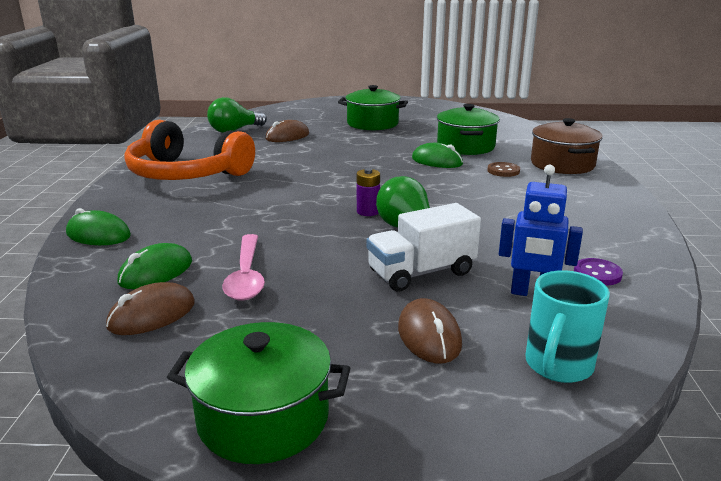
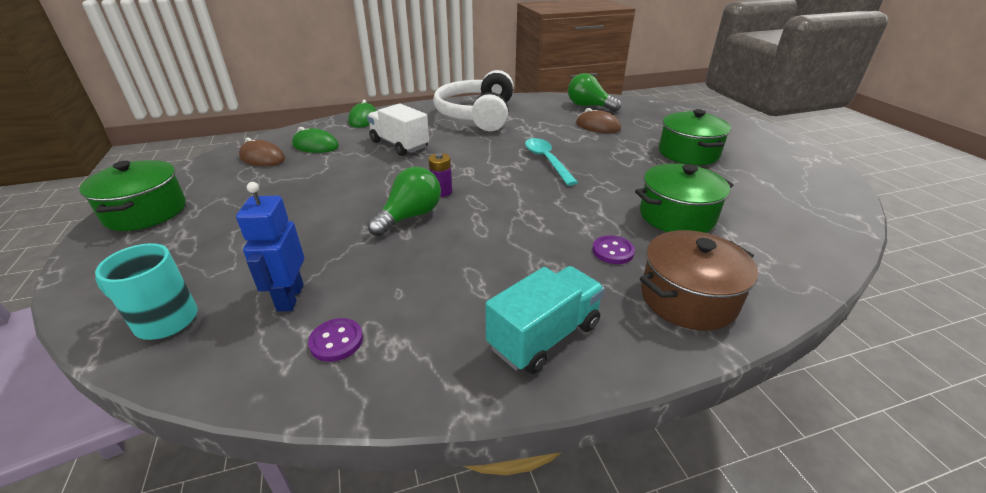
camera: 70 degrees right, 10 degrees up
(186, 173) = (477, 115): orange headphones -> white headphones
(246, 276) = (313, 171): pink spoon -> none
(341, 164) = (547, 161): none -> turquoise spoon
(421, 272) = (326, 234): white truck -> white truck (399, 145)
(429, 336) = (223, 252): brown mouse -> none
(437, 161) = (604, 205): green mouse -> none
(503, 171) = (613, 251): brown button -> purple button
(595, 205) = (544, 336): none -> turquoise truck

